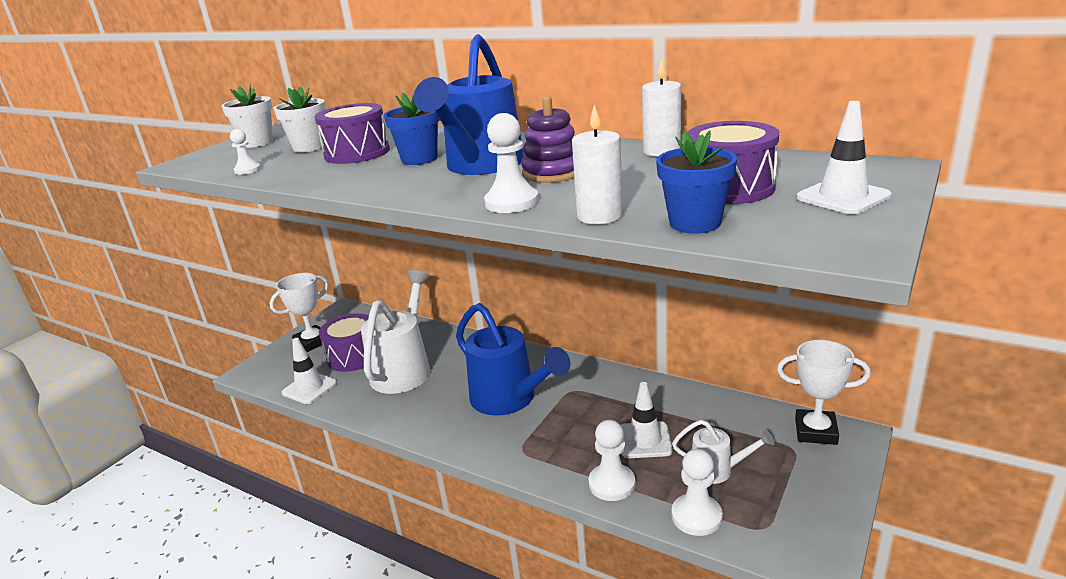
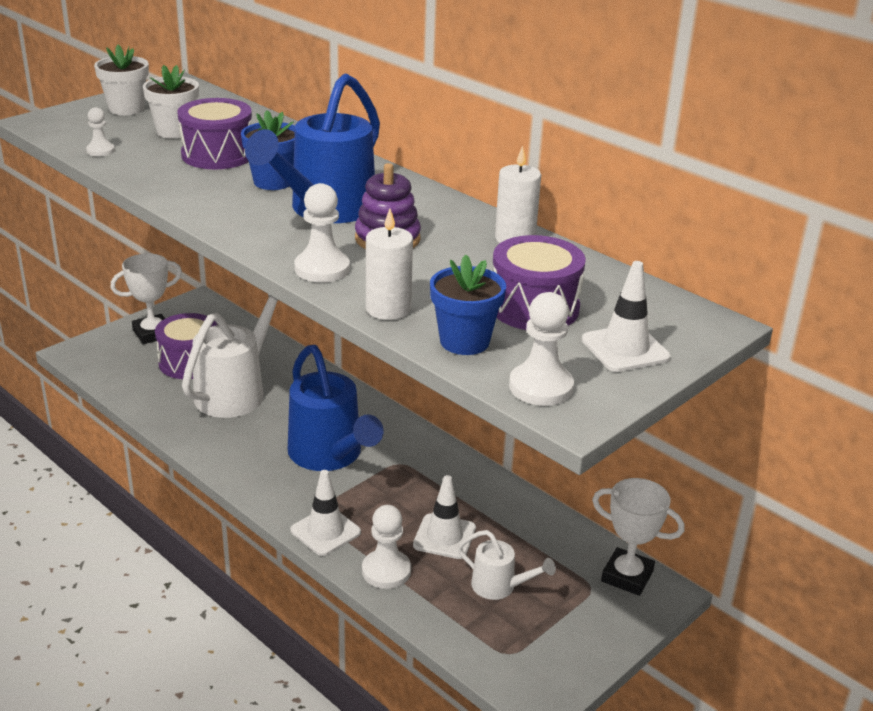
camera: 10 degrees right, 5 degrees up
(309, 388) = (130, 387): white traffic cone -> white traffic cone (325, 531)
(696, 516) = (450, 624): white pawn -> white pawn (541, 387)

